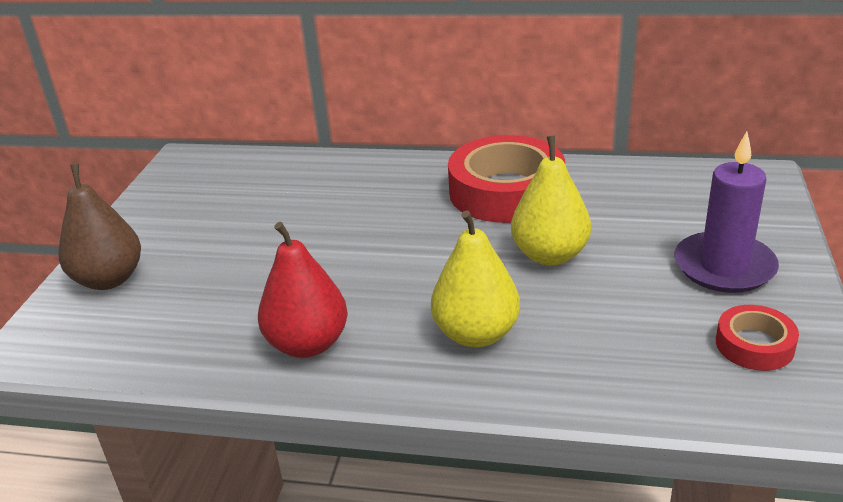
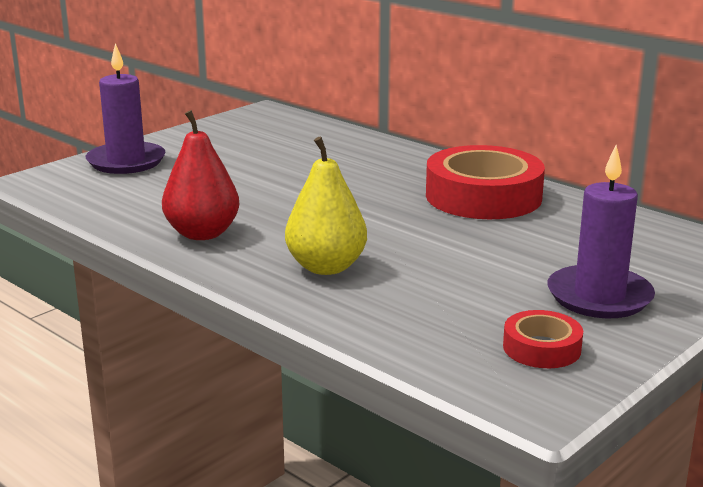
camera: 30 degrees right, 10 degrees down
(109, 279) = (126, 161): brown pear -> purple candle
(550, 255) = (456, 243): yellow pear -> none

